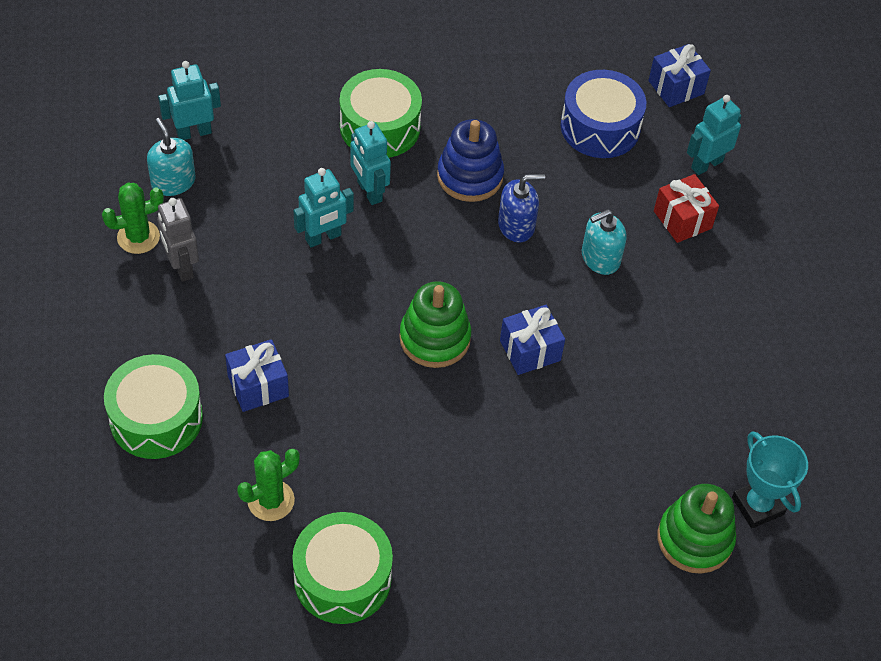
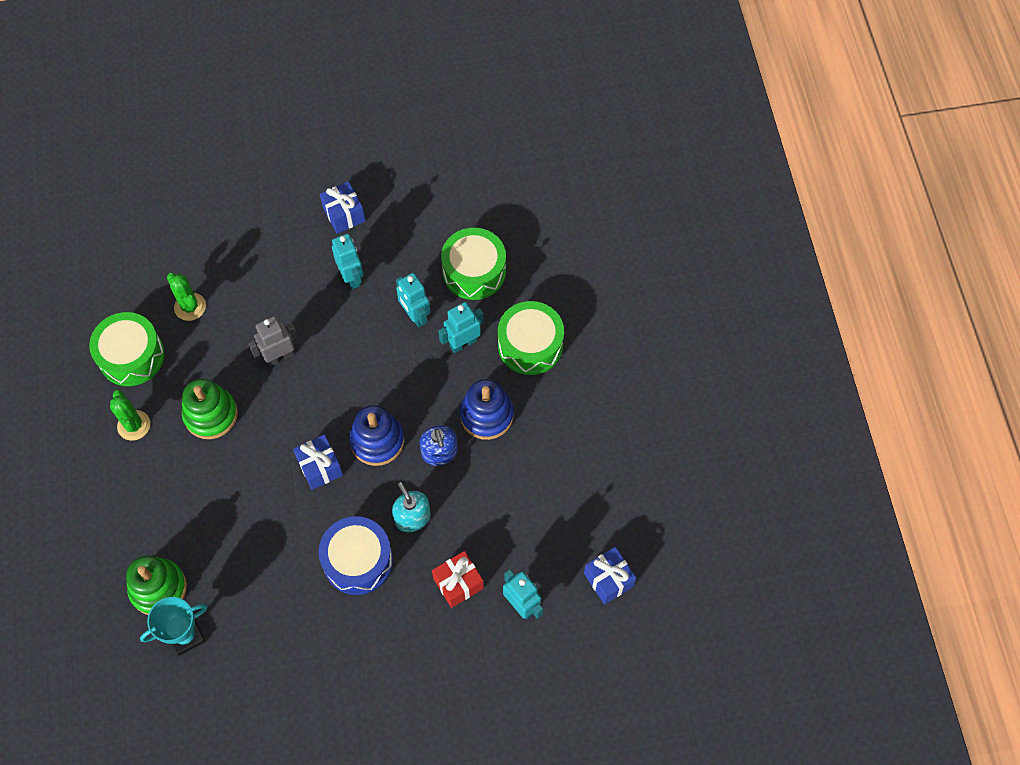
camera: 90 degrees right, 10 degrees up
(138, 237) = (404, 197): green cactus -> green cactus (134, 425)
(156, 418) = (253, 230): green drum -> green drum (474, 271)
(173, 182) = (458, 211): turquoise soap dispenser -> none
(181, 267) = (380, 227): grey robot -> grey robot (279, 357)
(194, 132) = (507, 217): turquoise robot -> turquoise robot (351, 277)
(258, 386) = (281, 288): blue gift -> blue gift (344, 215)
(435, 338) = (327, 399): green stacking toy -> green stacking toy (211, 414)
(497, 288) = (377, 441): none -> blue stacking toy
(600, 127) = (552, 515): blue drum -> blue drum (358, 560)

